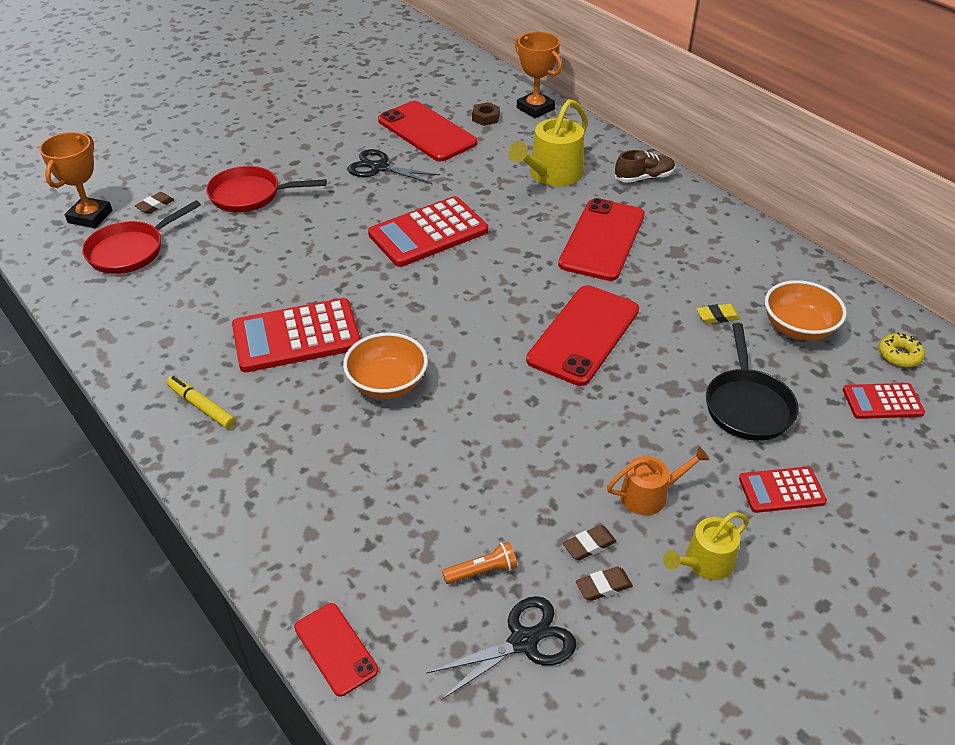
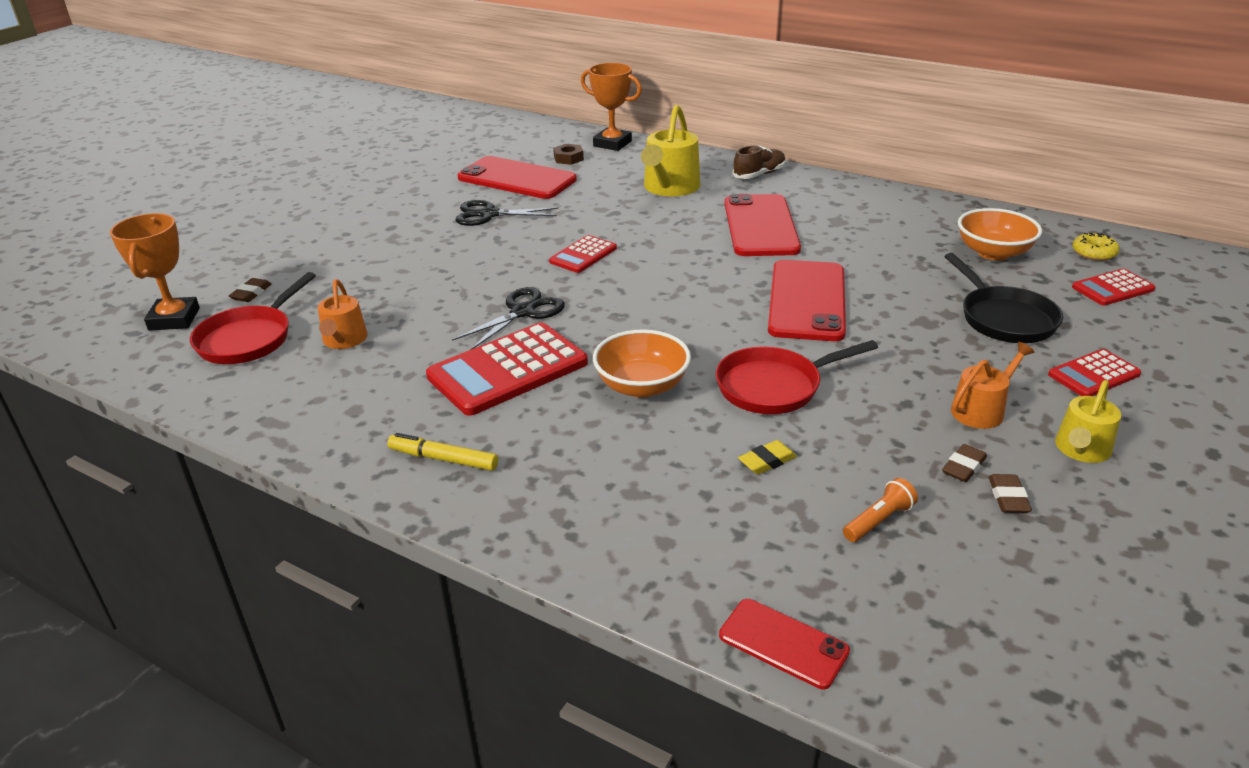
camera: 20 degrees left, 10 degrees down
(195, 272) = (344, 340): none -> orange watering can
(250, 195) = (360, 263): red pan -> red pan (774, 386)
(428, 233) = (583, 255): red calculator -> red calculator, size x0.54
(523, 641) = (974, 570): black scissors -> black scissors (522, 312)
(603, 586) = (1008, 497): brown eraser -> brown eraser turned 45 degrees counterclockwise
(717, 316) = (916, 260): yellow eraser -> yellow eraser (767, 461)

